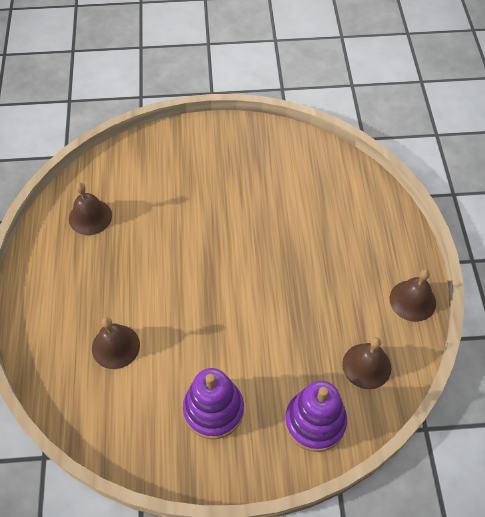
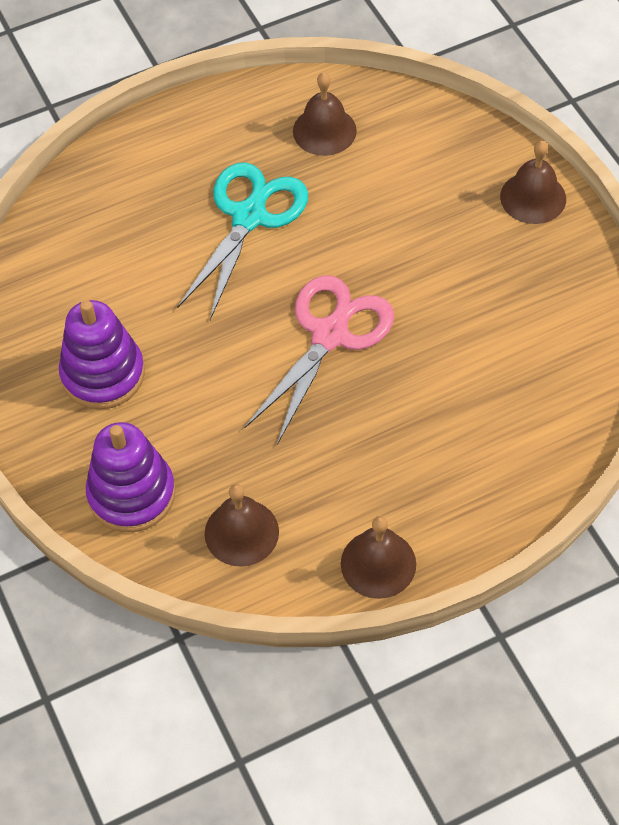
camera: 70 degrees right, 0 degrees up
(115, 346) = (146, 238): brown bell -> brown bell (533, 197)
(133, 281) = (249, 217): none -> turquoise scissors
(245, 268) = (330, 335): none -> pink scissors

